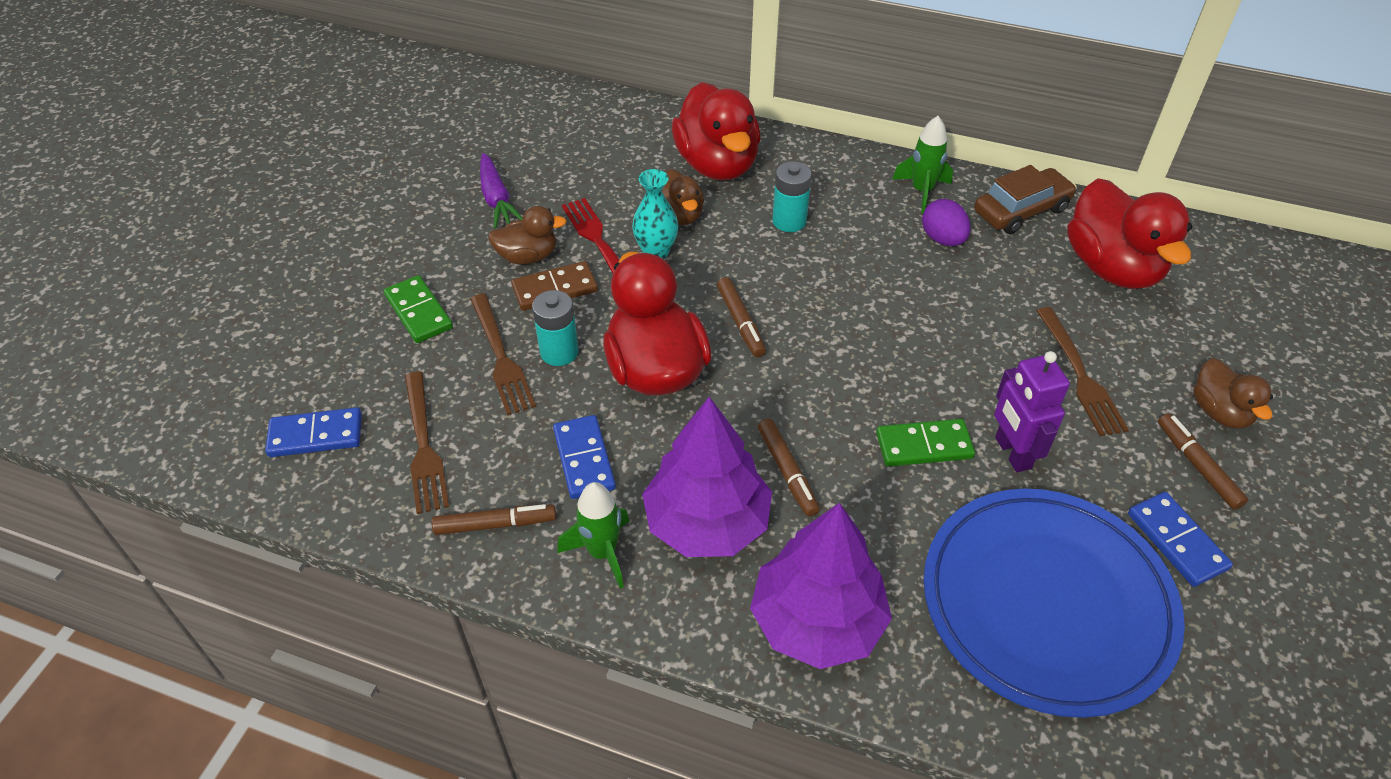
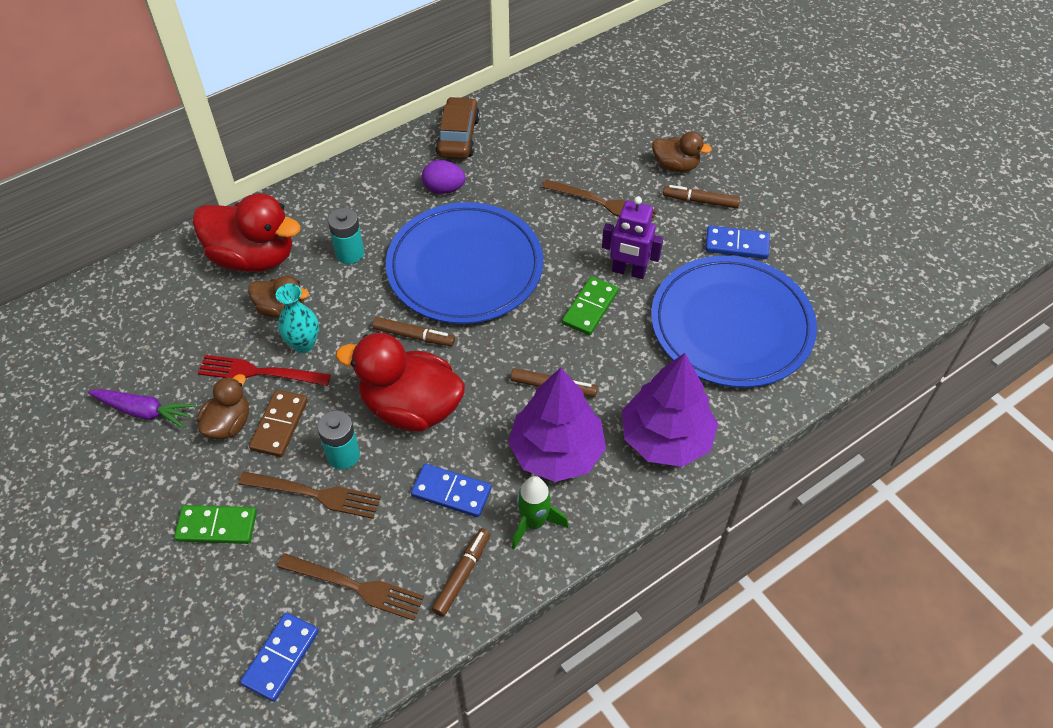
camera: 55 degrees left, 5 degrees up
(863, 312) = (465, 267): none -> blue plate
(922, 191) = (394, 170): green rocket -> none
(1112, 267) = (541, 131): red duck -> none

